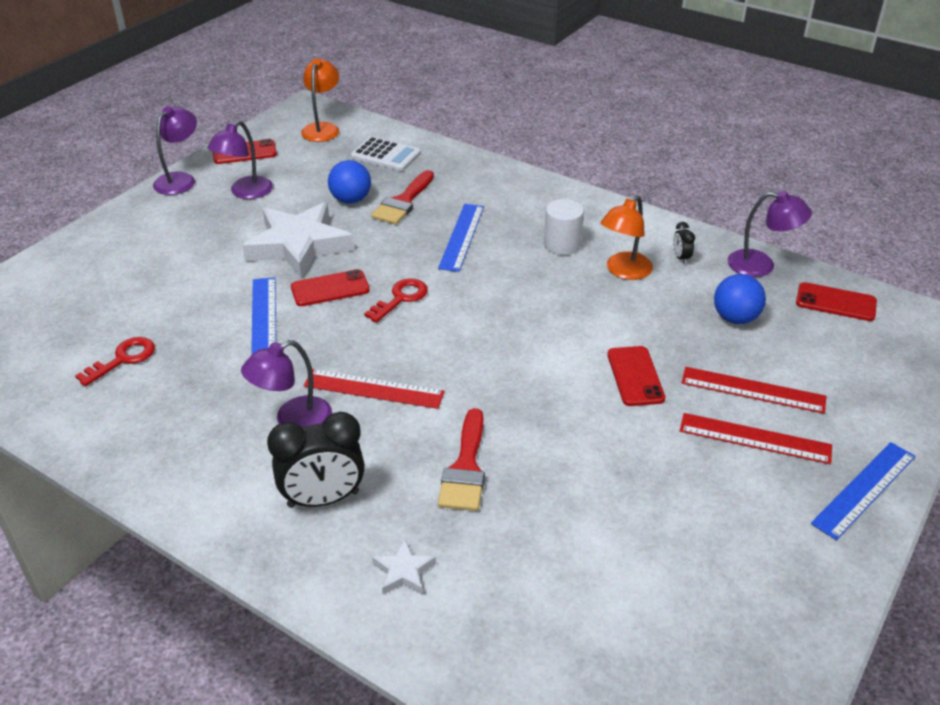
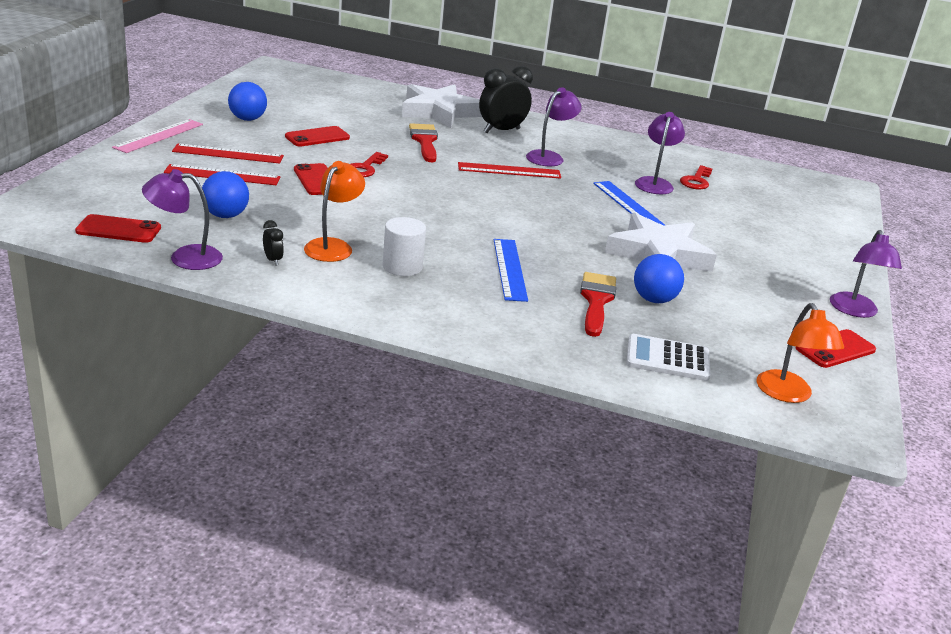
camera: 160 degrees right, 10 degrees down
(245, 192) = (770, 301): purple lamp -> purple lamp (655, 183)
(330, 288) = (596, 224): red phone -> red phone (317, 137)
(401, 298) = (531, 219): red key -> red key (364, 168)
(404, 572) = (439, 112): white star -> white star, size x2.40
(743, 543) = (247, 119): none -> blue ball
(864, 489) = (159, 136): blue ruler -> pink ruler

